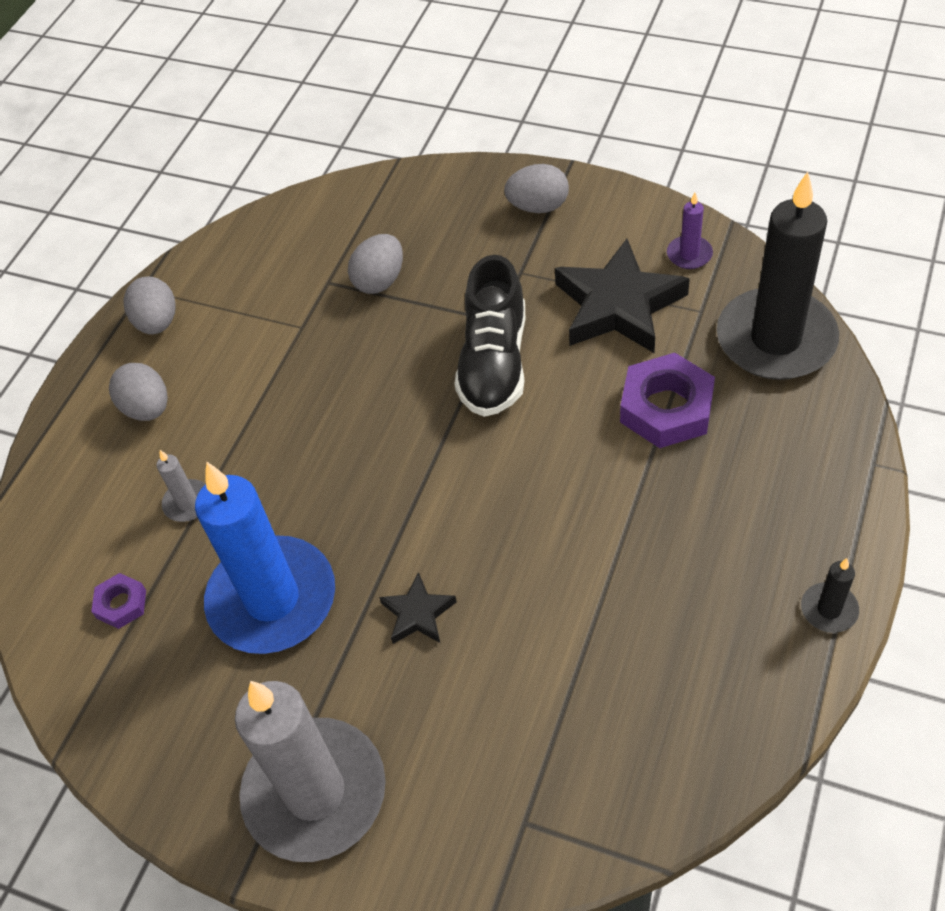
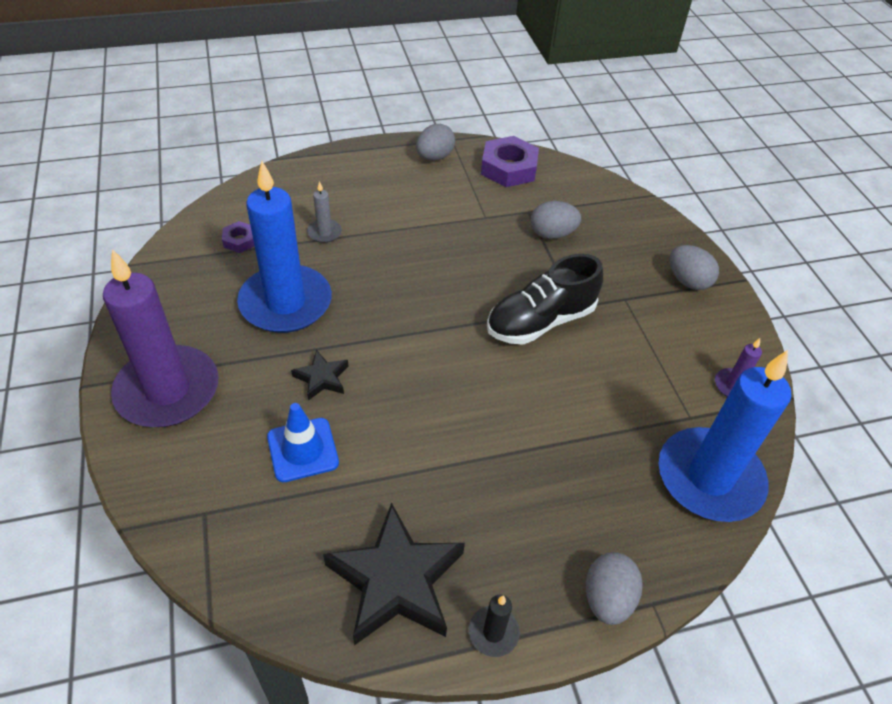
camera: 45 degrees right, 5 degrees down
(147, 408) = (374, 183): grey egg -> grey egg (607, 598)
(315, 792) = (168, 390): grey candle -> purple candle
(506, 680) = (303, 450): none -> blue traffic cone
(618, 305) = (648, 365): black star -> black star (396, 580)
(666, 408) = (587, 437): purple nut -> purple nut (508, 168)
(776, 339) = (709, 478): black candle -> blue candle

